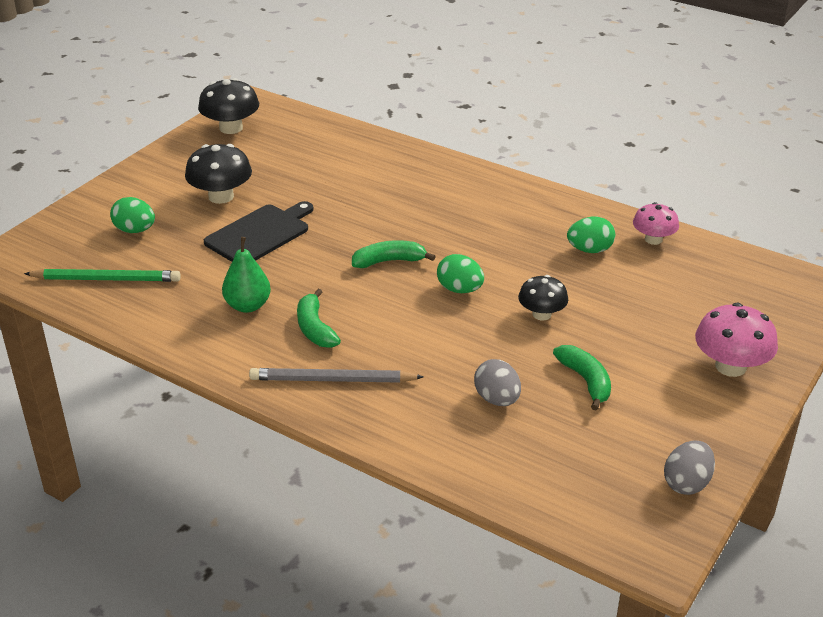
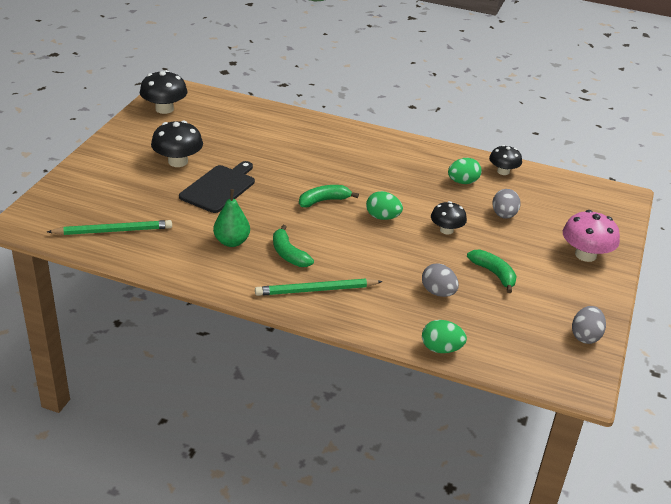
camera: 15 degrees left, 0 degrees up
(135, 230) = (120, 192): green egg -> green egg (441, 349)
(332, 380) = (316, 290): grey pencil -> green pencil
(631, 300) = (504, 215): none -> grey egg
(653, 239) = (503, 171): pink mushroom -> black mushroom

